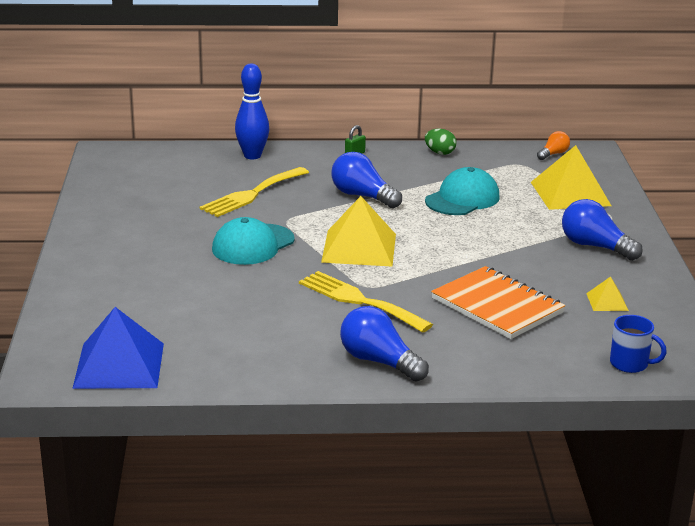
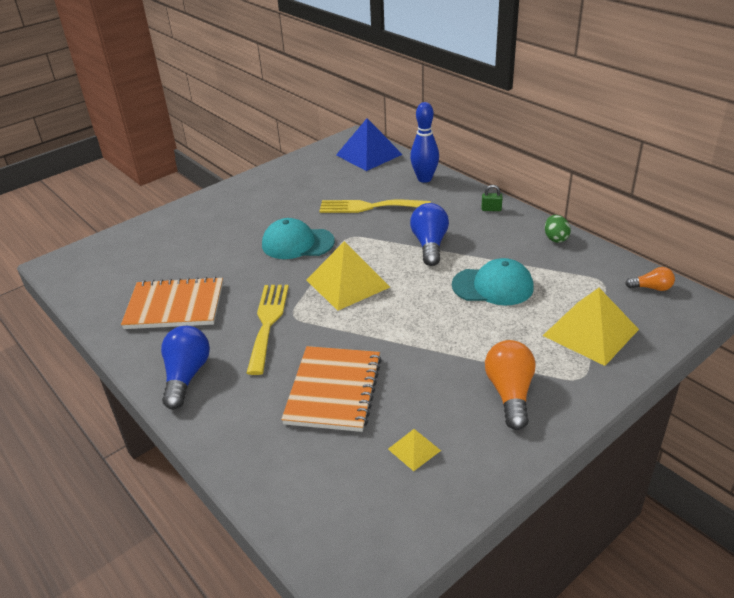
camera: 55 degrees right, 10 degrees up
(119, 365) = (91, 280): blue pyramid -> blue pyramid (369, 154)
(254, 334) = (175, 306): none -> orange notebook
(595, 246) = (510, 393): blue light bulb -> orange light bulb
(630, 364) = (313, 519): blue mug -> none

